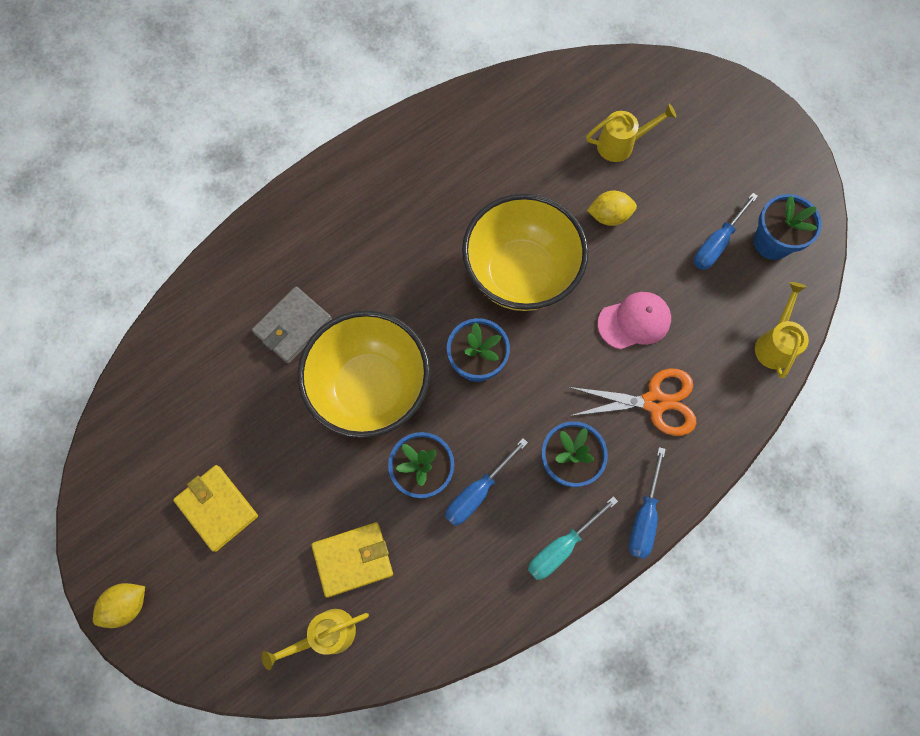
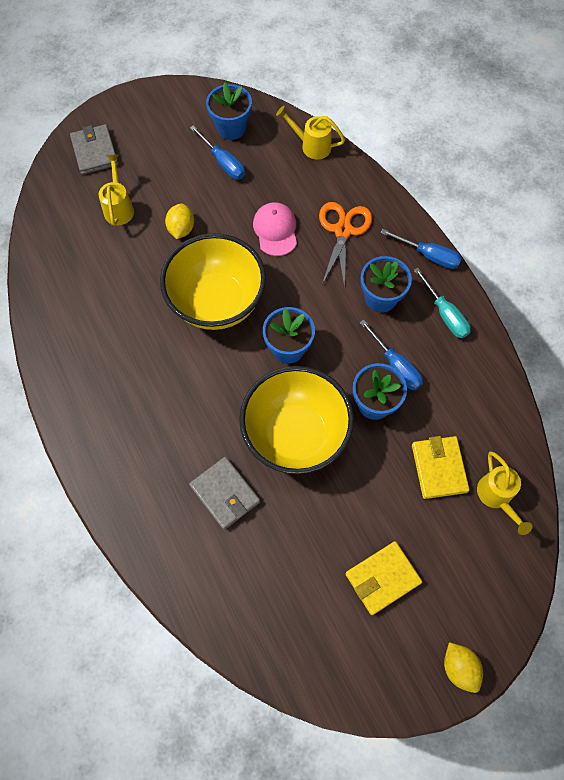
camera: 80 degrees left, 5 degrees down
(690, 102) = (95, 152): none -> grey wallet

